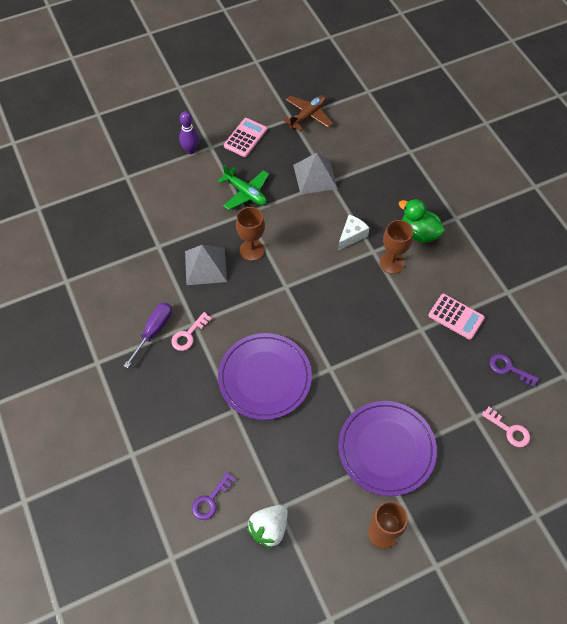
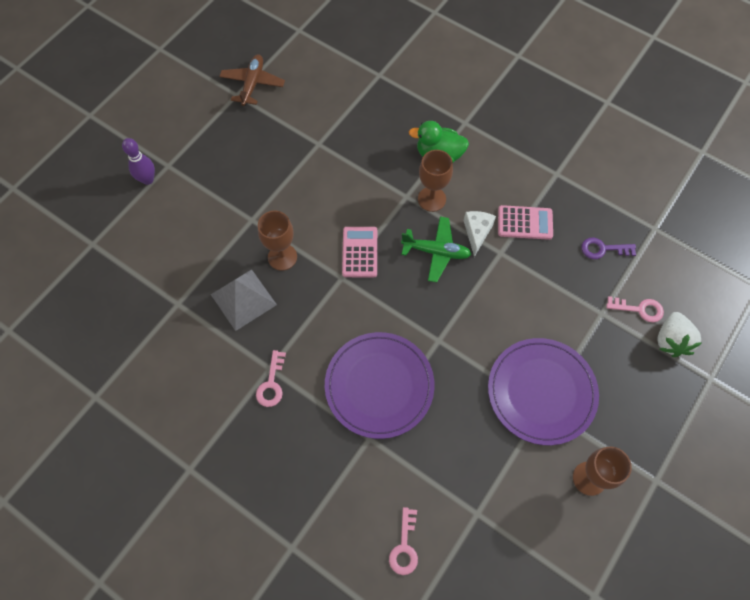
camera: 30 degrees left, 5 degrees up
(153, 331) = (231, 400): purple screwdriver -> none
(211, 500) = (404, 547): purple key -> pink key
(245, 138) = (200, 138): pink calculator -> pink calculator (360, 252)
(245, 193) = (237, 198): green plane -> green plane (436, 252)
(269, 528) = (481, 541): white strawberry -> white strawberry (671, 340)
(315, 176) = (300, 146): grey pyramid -> none
(351, 236) = (375, 190): white cheese -> white cheese (477, 233)

